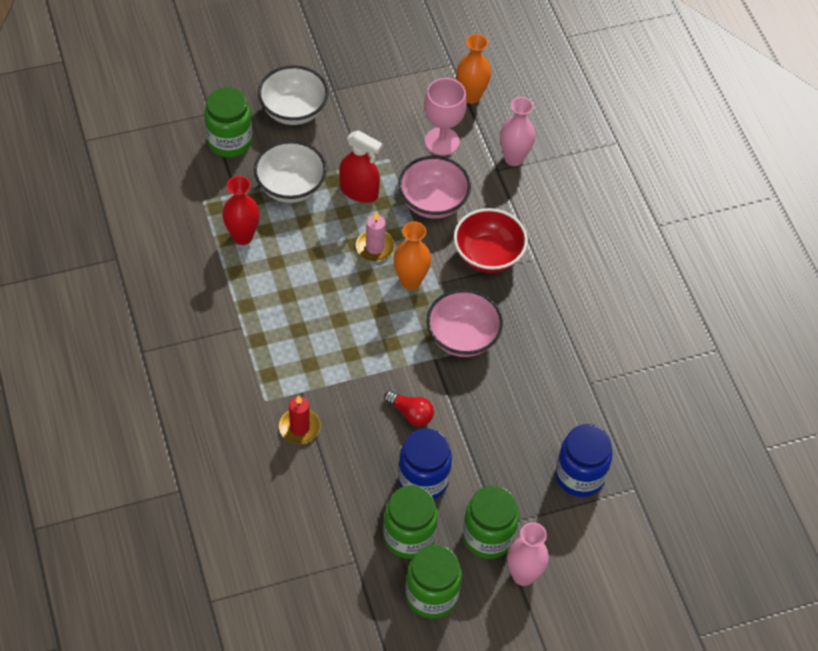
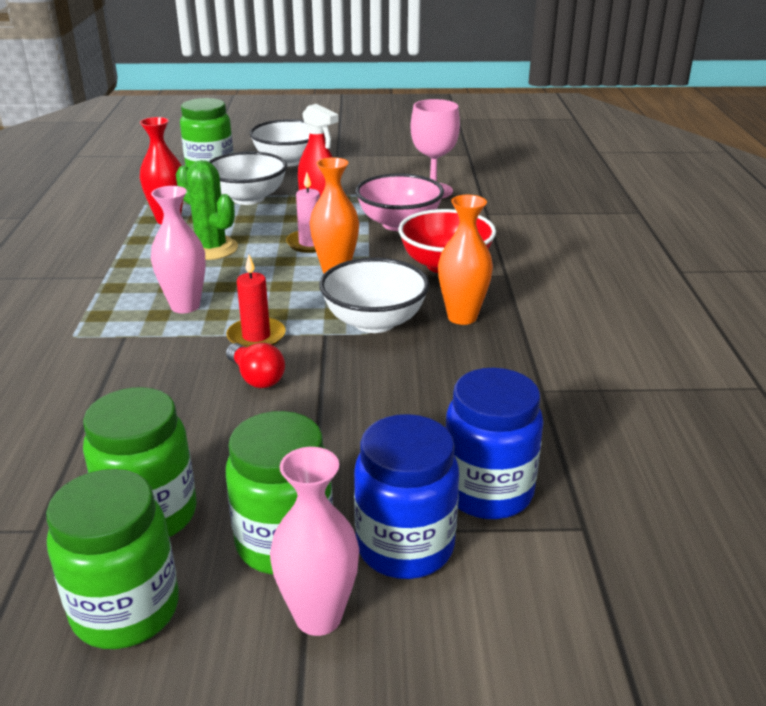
camera: 20 degrees right, 25 degrees down
(299, 427) = (93, 366): red candle -> red candle (256, 336)
(301, 272) = (211, 249): none -> green cactus
(423, 480) = (223, 450): blue jar -> blue jar (405, 546)
(462, 338) = (374, 322): pink bowl -> white bowl
(471, 96) = (480, 171): orange vase -> orange vase (462, 317)
(514, 158) = (510, 208): pink vase -> pink vase (185, 306)

